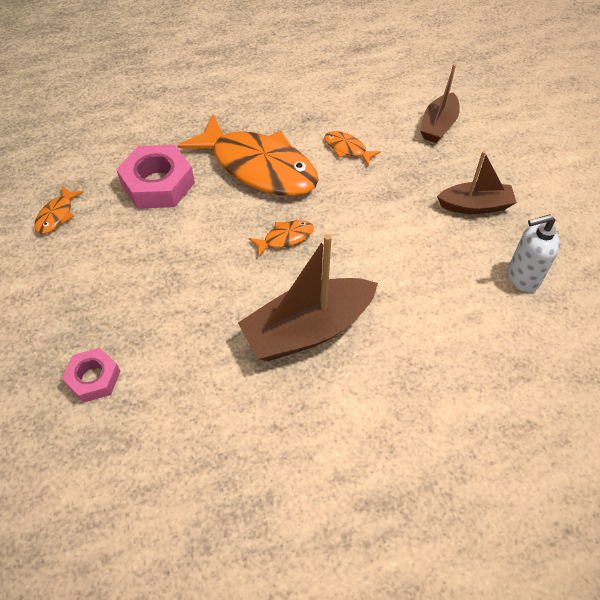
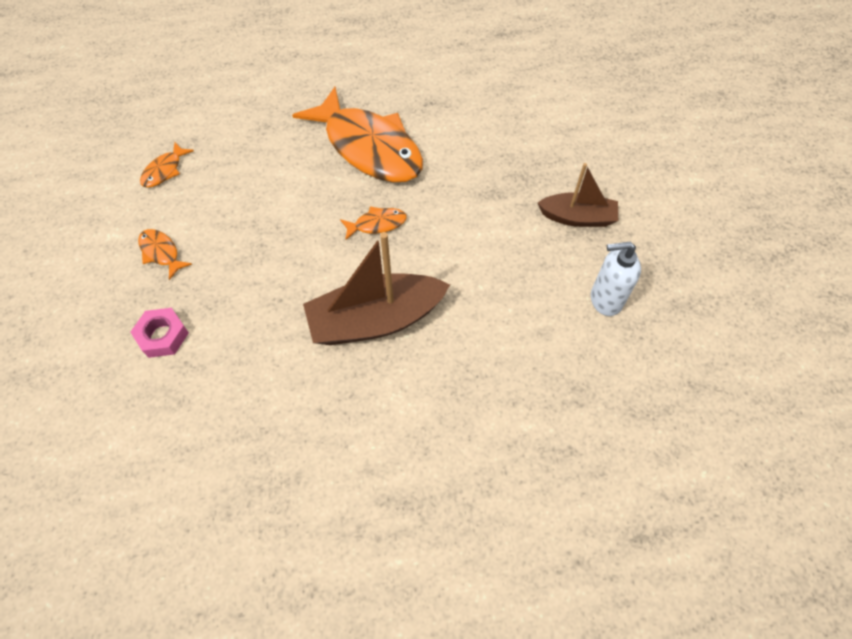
camera: 10 degrees right, 5 degrees up
(158, 184) = (267, 152): pink nut -> none
(347, 149) = (462, 140): orange fish -> orange fish (161, 253)
(438, 126) = (562, 127): brown boat -> none

